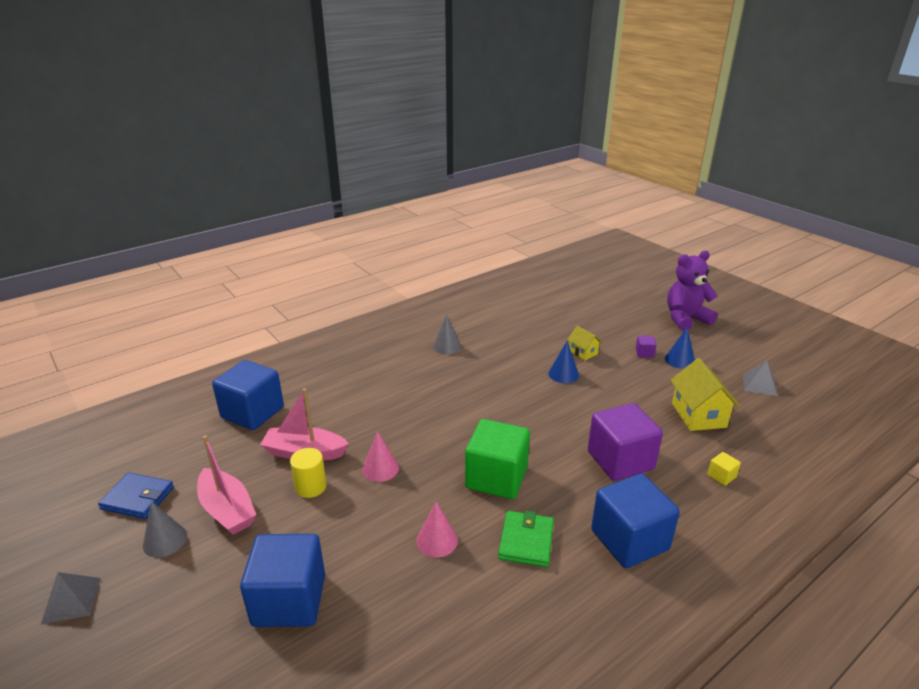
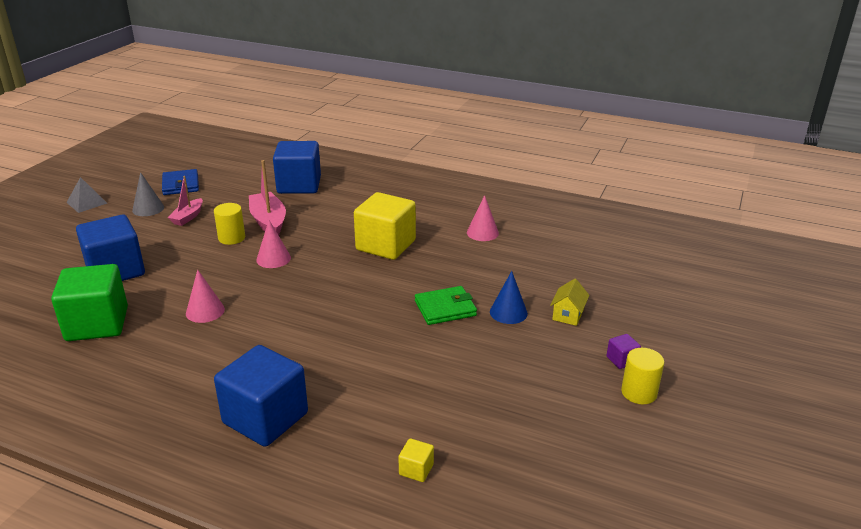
camera: 60 degrees right, 0 degrees up
(227, 510) = (188, 217): pink boat -> pink boat, size x0.62
(420, 397) = (385, 245): none -> yellow cube
(447, 346) = (482, 233): grey cone -> pink cone
(496, 477) = (302, 318): green cube -> green cube (97, 324)
(526, 541) = (229, 356): green wallet -> green wallet (445, 308)
(620, 460) = (386, 386): purple cube -> none
(679, 360) = (639, 392): blue cone -> yellow cylinder
(685, 319) = (759, 378): purple teddy bear -> none
(698, 415) = (526, 431): yellow house -> none
(759, 384) = (660, 478): grey pyramid -> none

